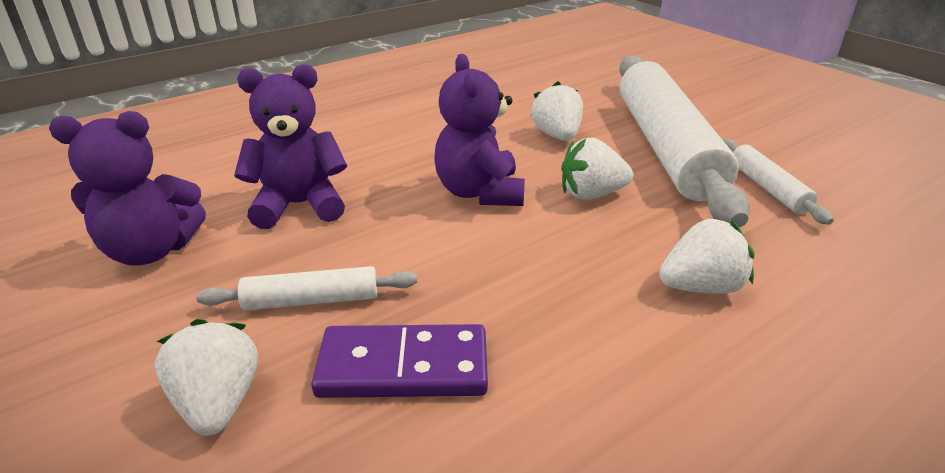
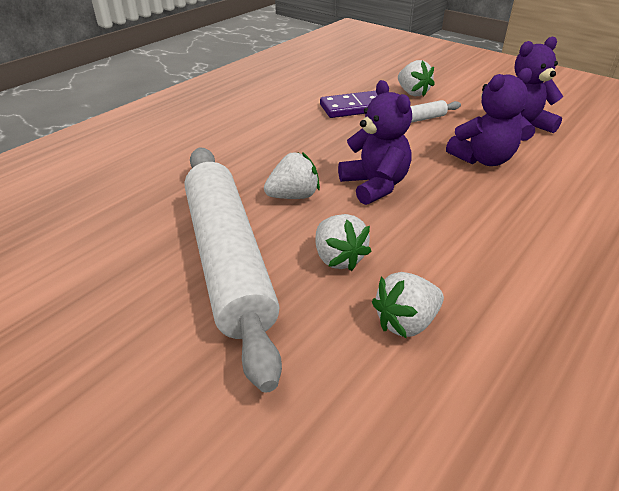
camera: 165 degrees right, 5 degrees up
(700, 287) = (227, 149): white strawberry -> white strawberry (406, 322)
(768, 188) = (151, 223): white rolling pin -> none

